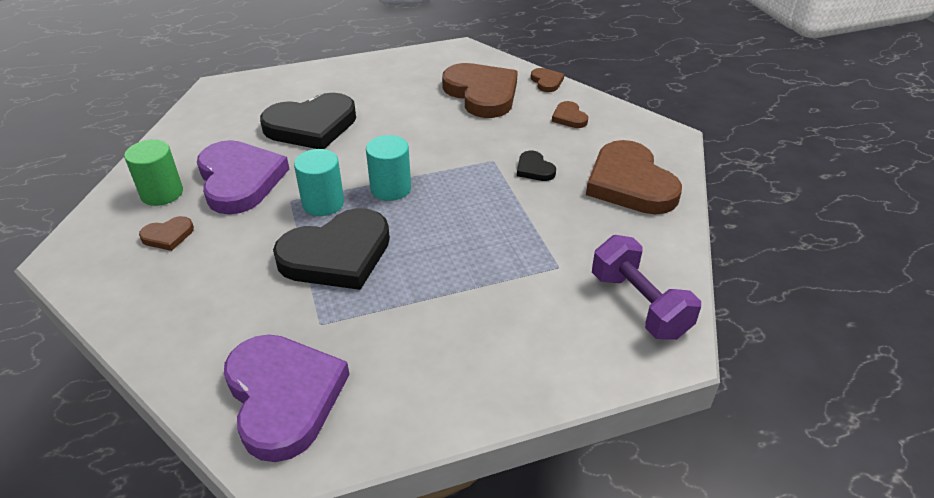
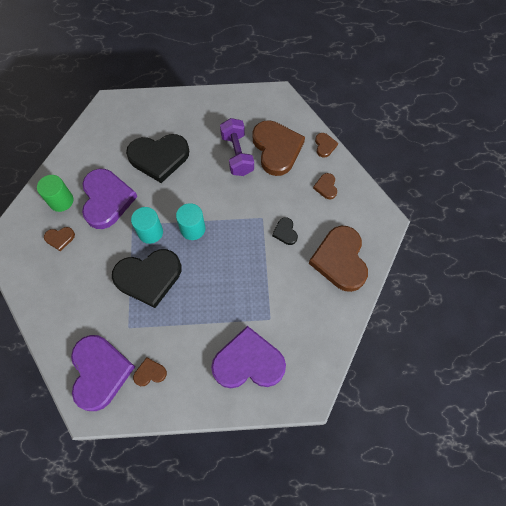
camera: 15 degrees right, 25 degrees up
(380, 378) = (150, 373): none -> brown heart
(549, 326) = (248, 362): none -> purple heart
(639, 305) = (304, 360): purple dumbbell -> purple dumbbell (237, 154)

